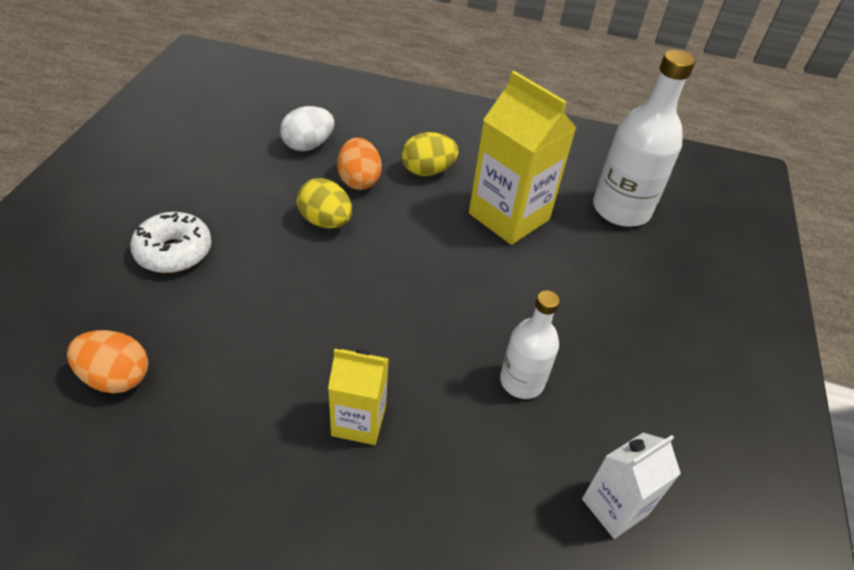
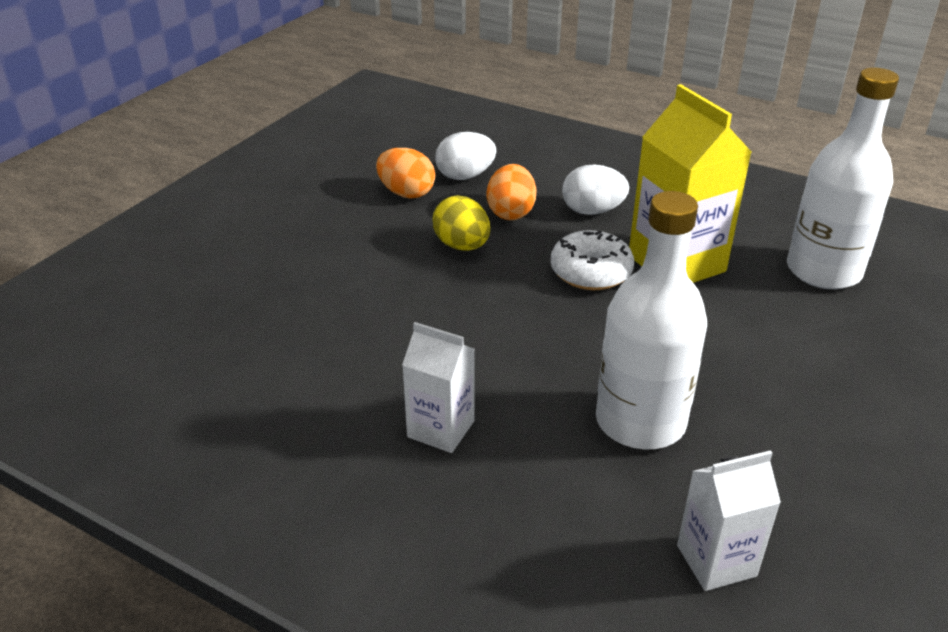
camera: 20 degrees right, 10 degrees down
(116, 377) = (209, 354): orange egg -> orange egg (406, 193)
(174, 252) = (297, 256): white donut -> white donut (591, 272)
(359, 421) = (441, 429): yellow carton -> white carton
(427, 171) = (592, 211): yellow egg -> white egg
(522, 381) = (640, 421): white bottle -> white bottle, size x1.67

